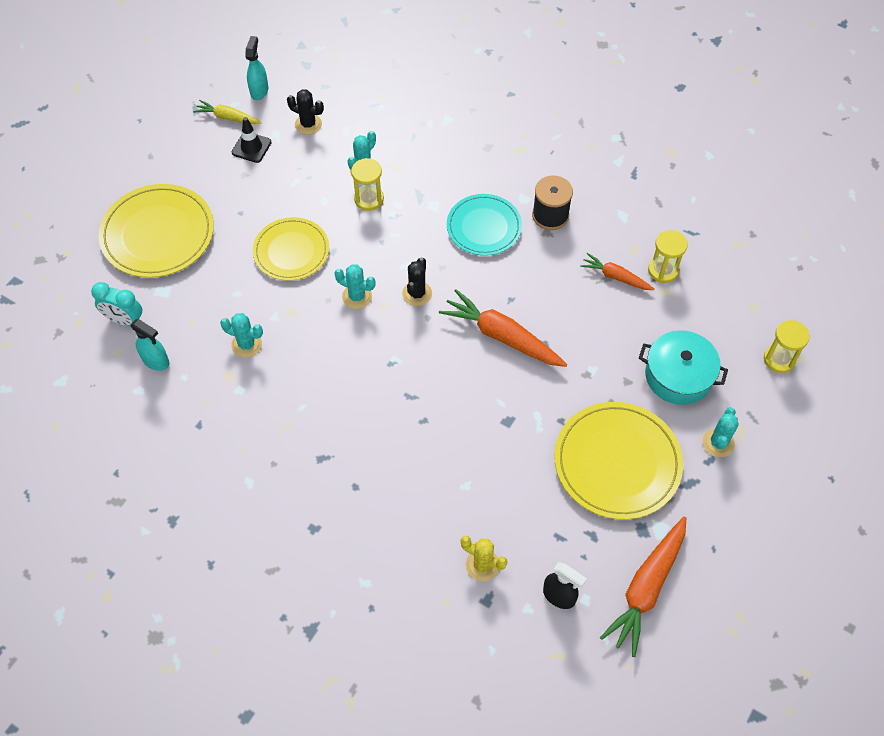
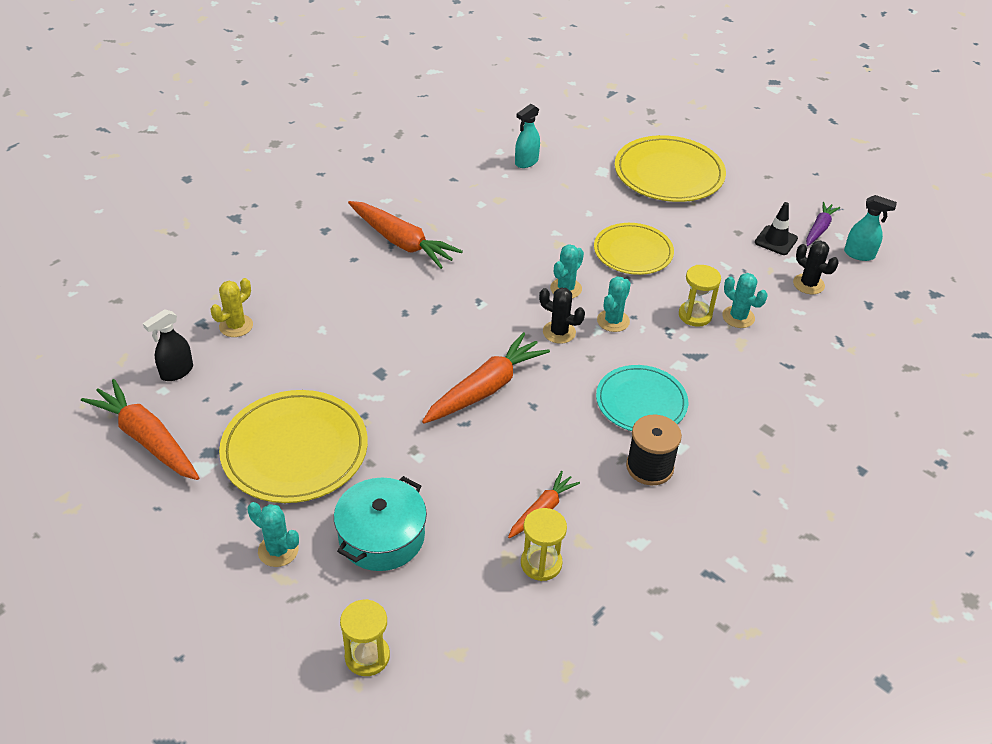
camera: 100 degrees right, 15 degrees down
(125, 320) = (574, 149): turquoise clock -> none
(228, 117) = (819, 229): yellow carrot -> purple carrot
(246, 344) = (528, 213): turquoise cactus -> turquoise cactus (613, 321)
(308, 124) = (808, 284): black cactus -> black cactus turned 75 degrees counterclockwise
(318, 449) = (401, 242): none -> orange carrot

